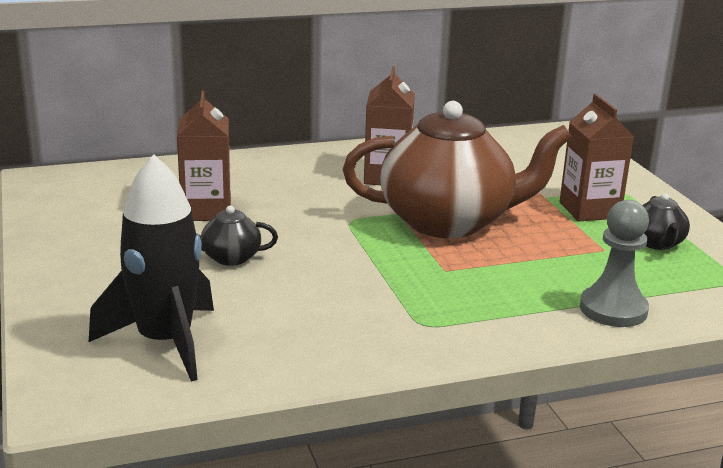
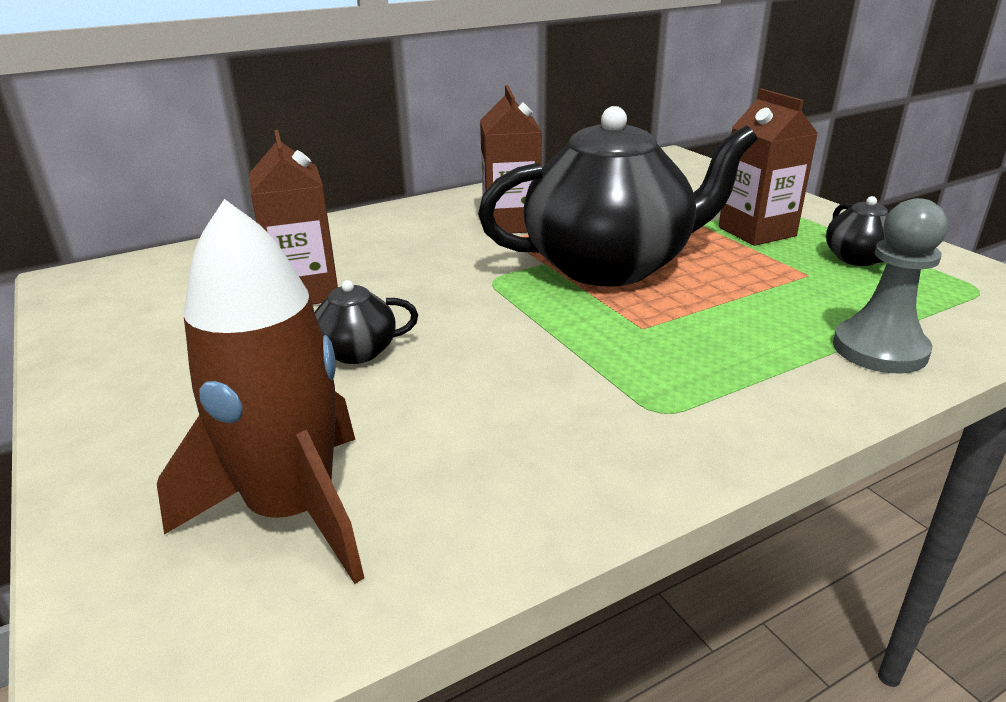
camera: 10 degrees left, 5 degrees up
(165, 342) = (293, 511): black rocket -> brown rocket
(449, 222) = (610, 265): brown teapot -> black teapot

